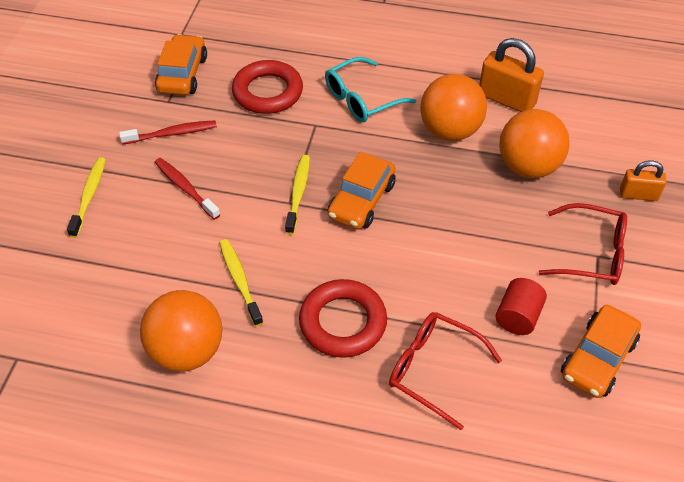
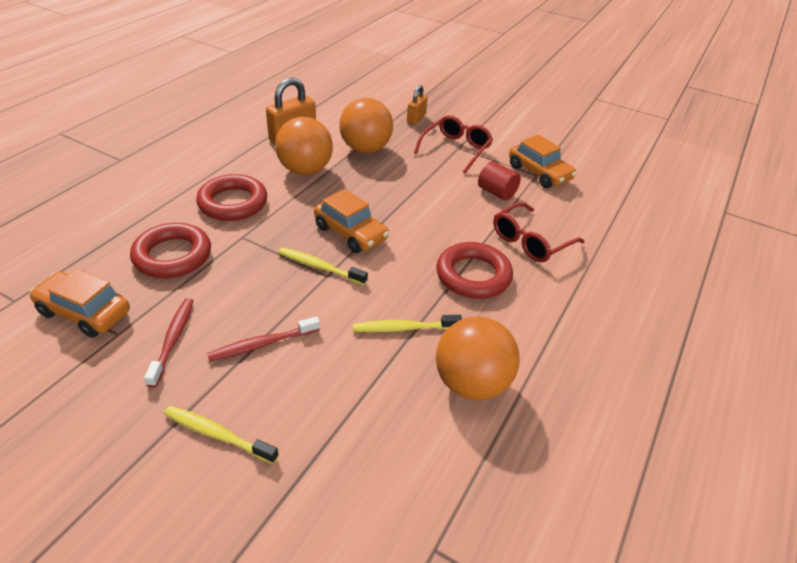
camera: 75 degrees left, 10 degrees down
(361, 99) = (233, 203): turquoise glasses -> red ring

